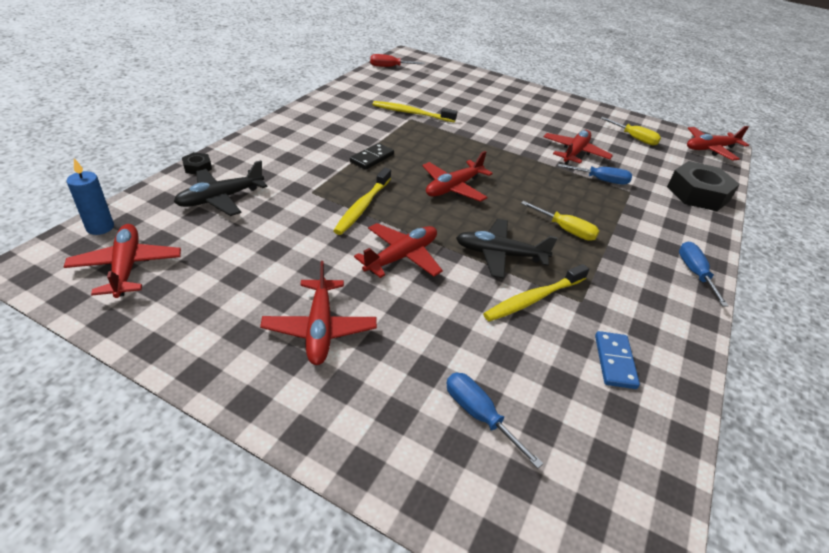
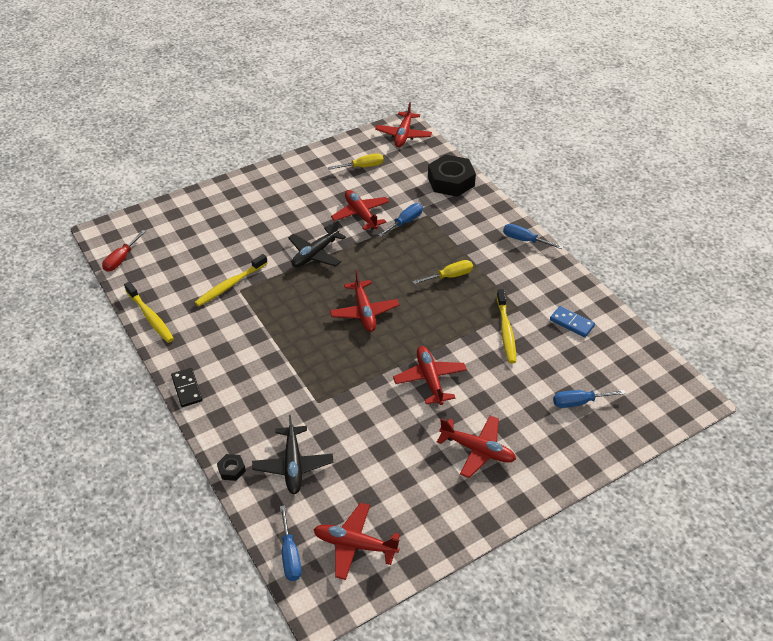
camera: 55 degrees left, 5 degrees up
(100, 227) = (290, 555): blue candle -> blue screwdriver
(362, 206) = (357, 377): yellow toothbrush -> yellow toothbrush (150, 317)
(372, 158) = (290, 344): black domino -> black domino (187, 389)
(499, 254) = (456, 325): black plane -> black plane (315, 254)

